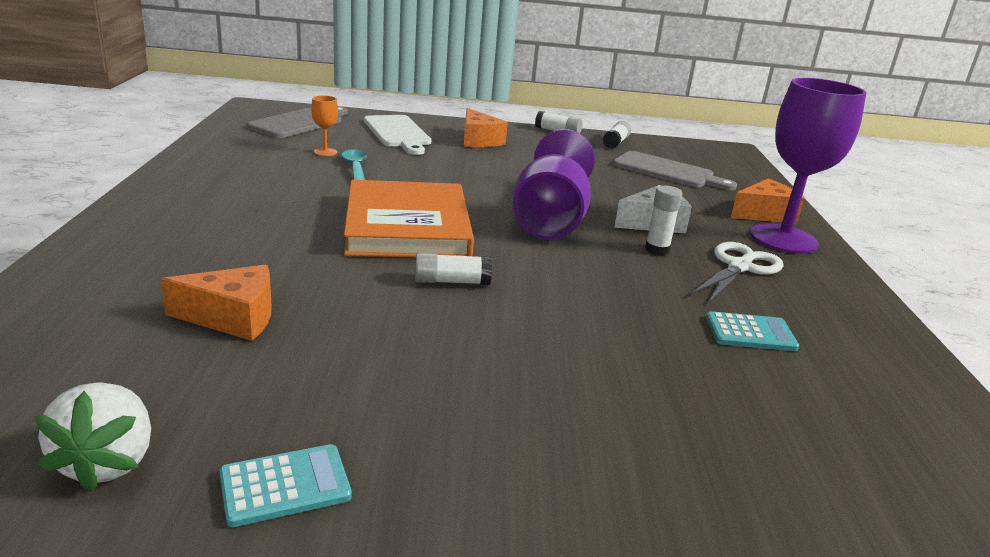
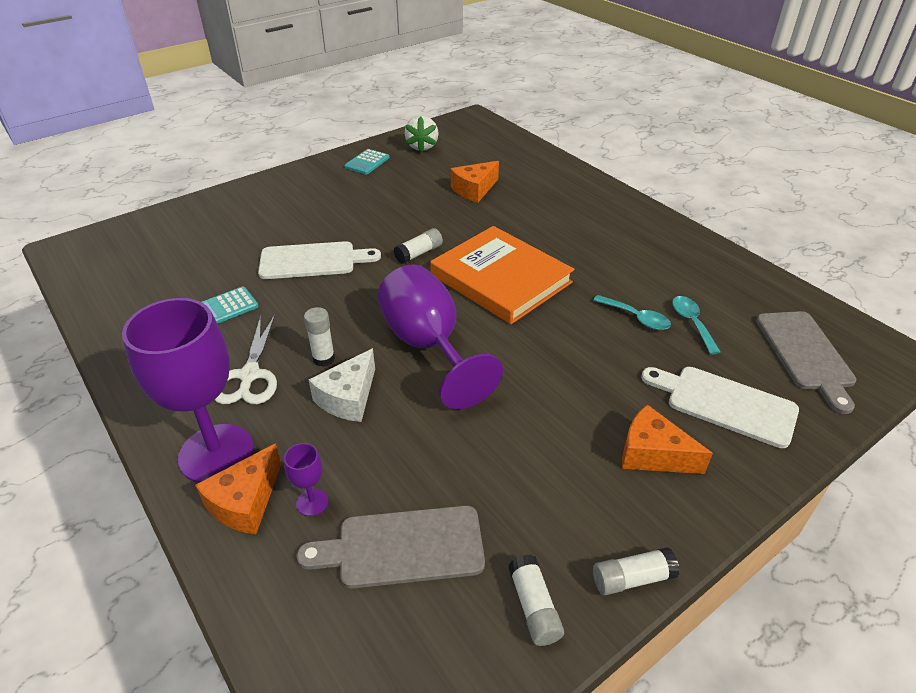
camera: 145 degrees right, 15 degrees up
(108, 462) = (422, 146): white strawberry -> white strawberry turned 135 degrees counterclockwise
(325, 152) = (692, 323): orange goblet -> turquoise spoon
(598, 335) = (312, 260): none -> white cutting board
(715, 199) = (312, 502): none -> purple goblet

